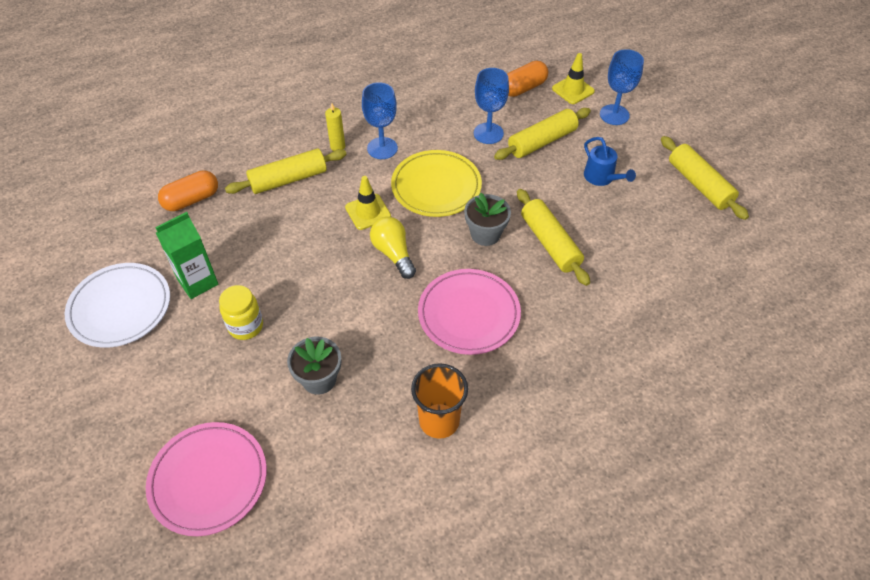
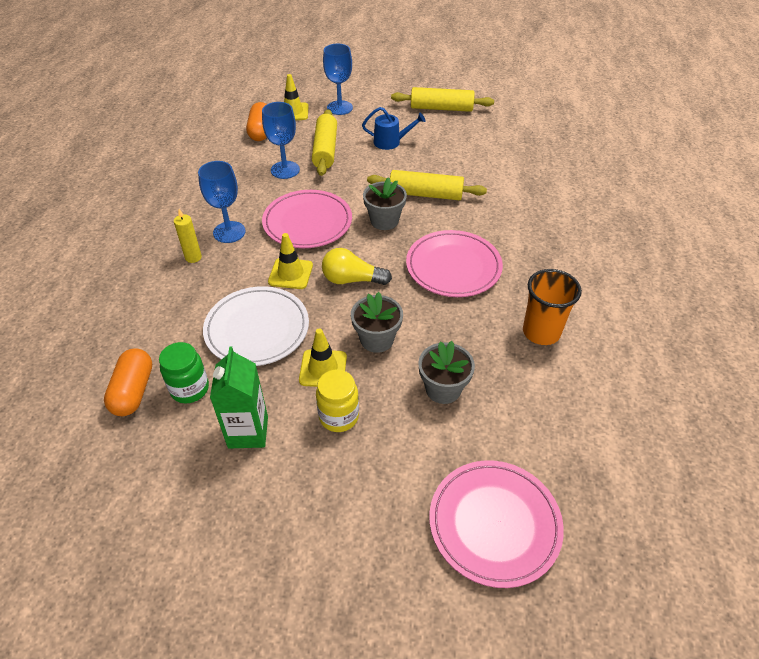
camera: 55 degrees left, 5 degrees down
(120, 307) = (215, 517): white plate -> white plate (257, 329)
(213, 227) = (190, 389): none -> green jar
(285, 290) = (323, 368): none -> yellow traffic cone
(288, 179) = (193, 307): yellow rolling pin -> none
(340, 306) = (377, 339): none -> grey flower pot
(436, 186) = (307, 222): yellow plate -> pink plate

